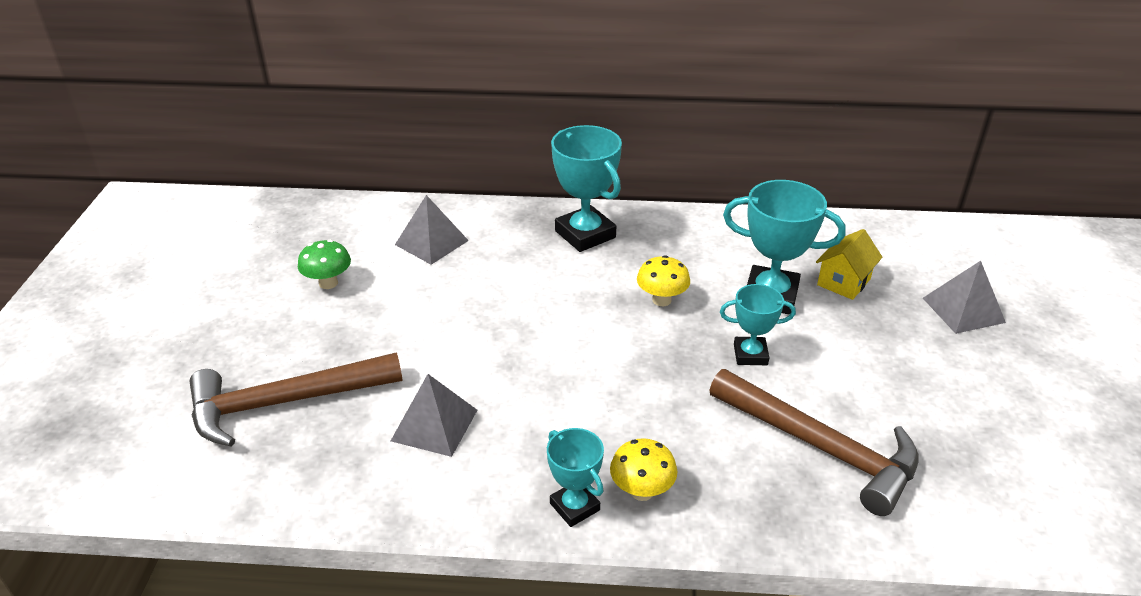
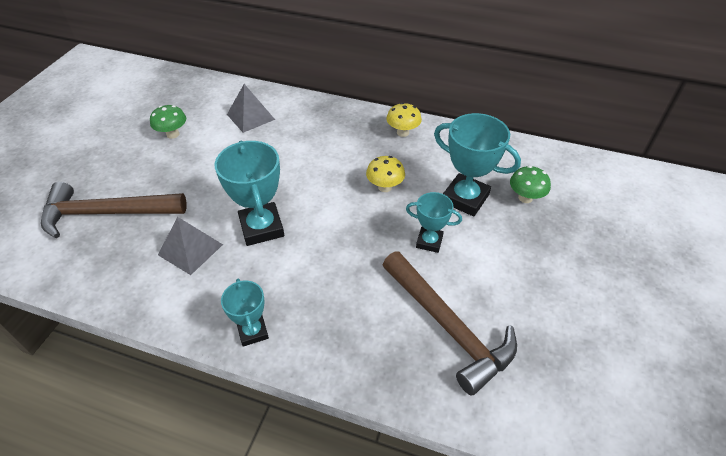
camera: 15 degrees right, 10 degrees up
(585, 234) = (354, 128): turquoise trophy -> turquoise trophy (262, 227)
(642, 491) = (304, 331): yellow mushroom -> yellow mushroom (403, 132)
(843, 282) = (525, 198): yellow house -> green mushroom
(963, 310) = (610, 238): grey pyramid -> none

